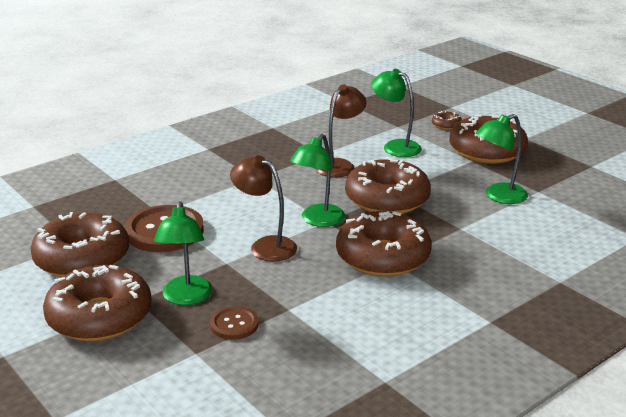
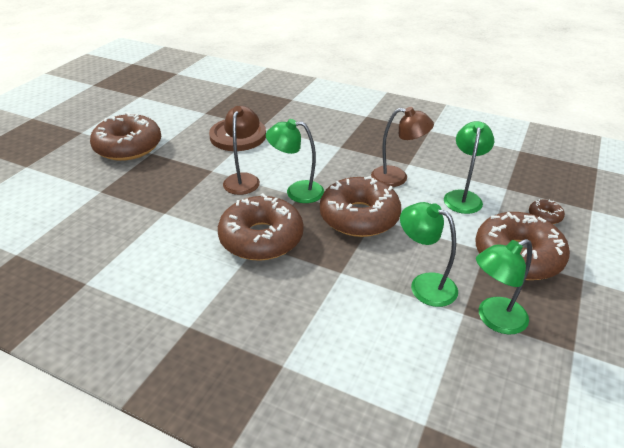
camera: 65 degrees right, 10 degrees up
(82, 258) = (189, 121): brown donut -> none
(186, 298) = (161, 168): green lamp -> green lamp (494, 319)
(234, 324) = (137, 196): brown button -> none

